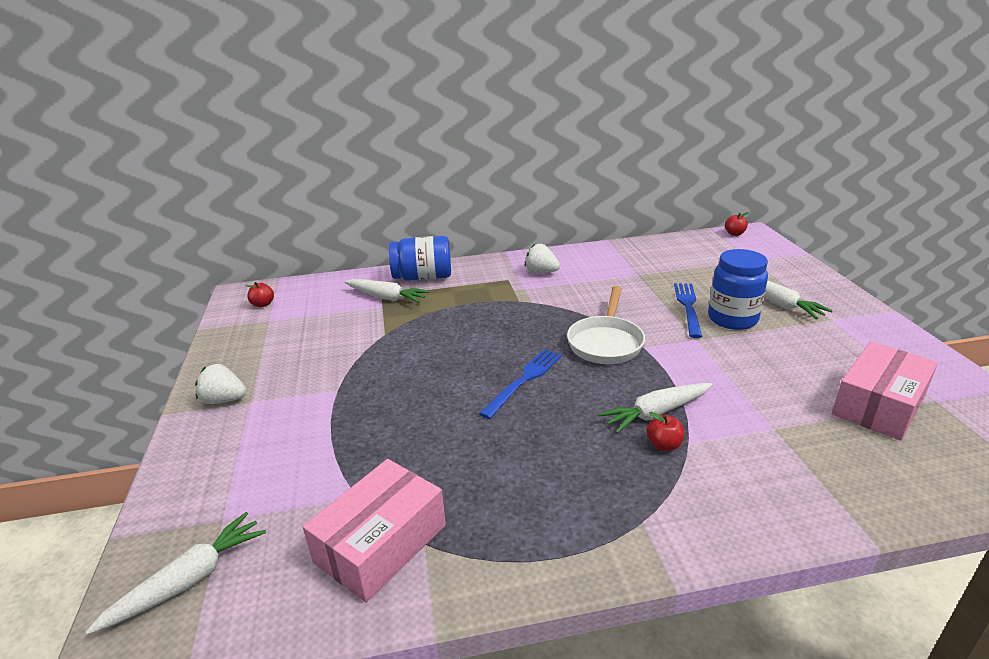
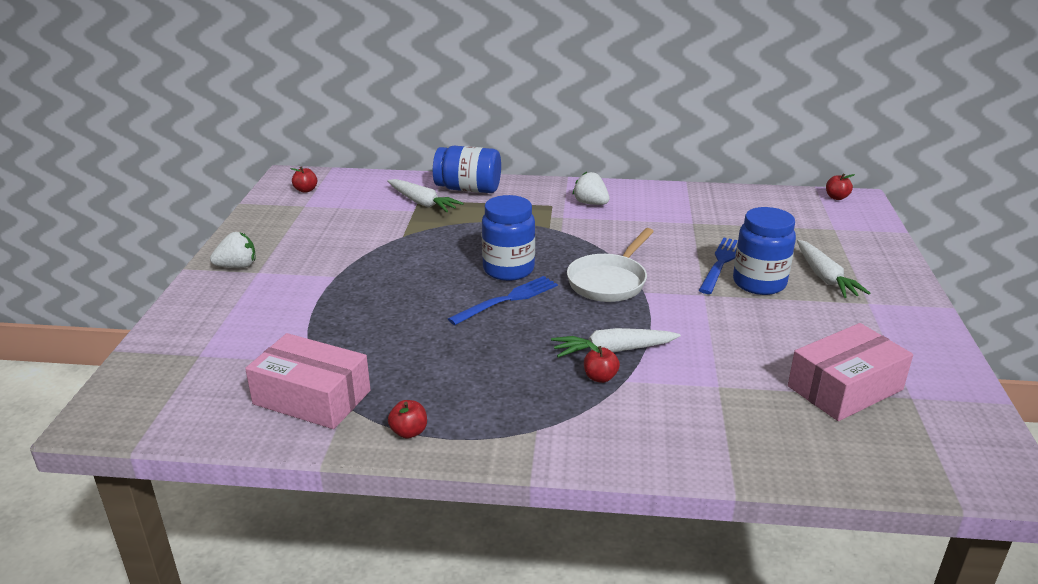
camera: 15 degrees right, 0 degrees up
(189, 580) = (159, 390): white carrot -> none
(224, 400) = (237, 266): white strawberry -> white strawberry turned 135 degrees clockwise
(381, 543) = (312, 397): pink box -> pink box turned 60 degrees clockwise
(506, 349) = (508, 269): none -> blue jar
(512, 561) = (409, 432): none -> red apple

